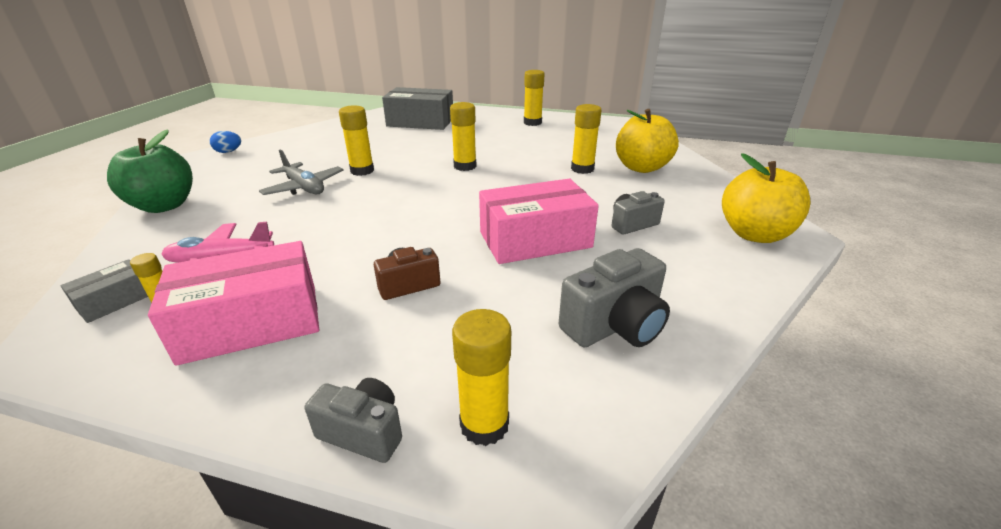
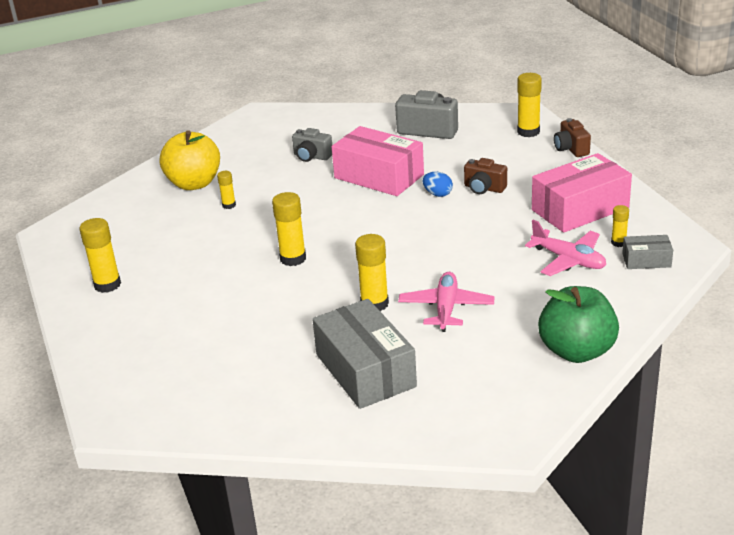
camera: 125 degrees left, 0 degrees up
(228, 152) = (453, 431): blue egg -> blue egg (437, 194)
(251, 322) = (580, 209): pink box -> pink box turned 60 degrees counterclockwise
(304, 187) = (446, 308): grey plane -> pink plane
(363, 432) = (571, 149): grey camera -> brown camera
(420, 122) = (187, 363): grey box -> grey box (365, 370)
(582, 169) = (229, 205): yellow glue stick -> yellow glue stick, size x0.56
(754, 234) = (275, 122): yellow apple -> none

